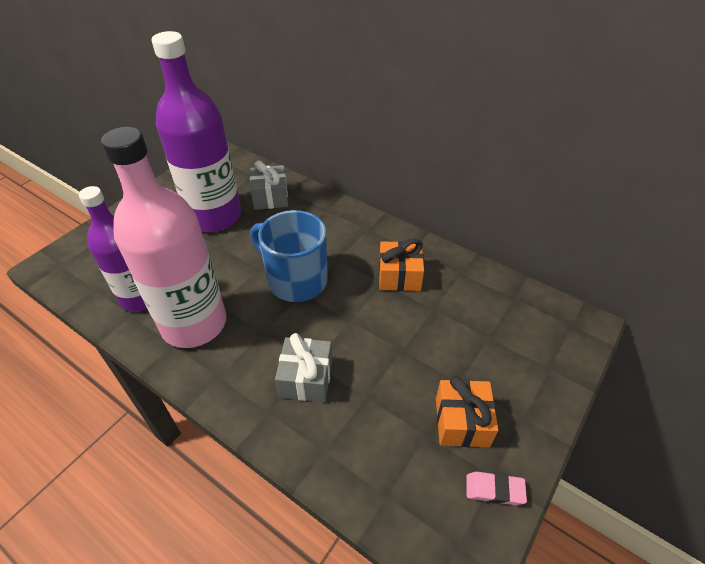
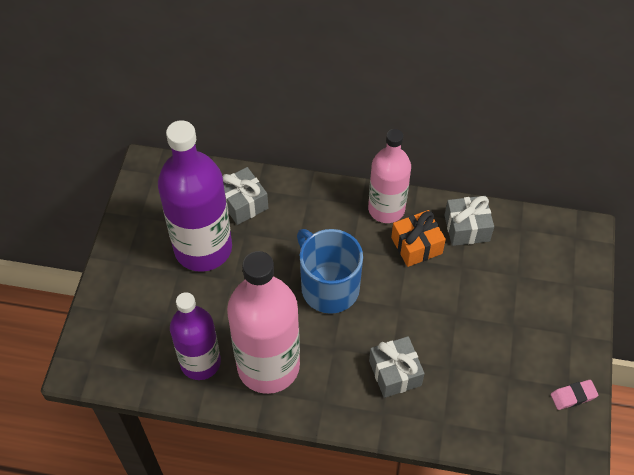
camera: 25 degrees left, 10 degrees up
(295, 280) = (328, 287): blue mug -> blue mug turned 45 degrees clockwise
(389, 239) = (386, 209): none -> pink bottle
(457, 278) = (466, 228): none -> grey gift
(461, 422) = (529, 356): orange gift -> none

